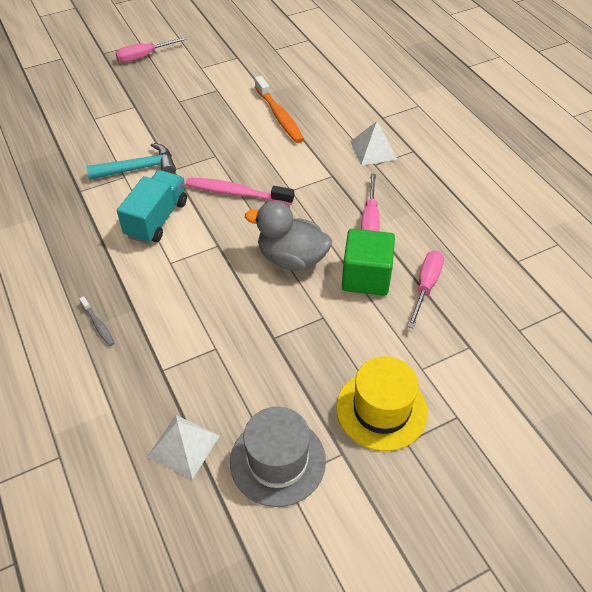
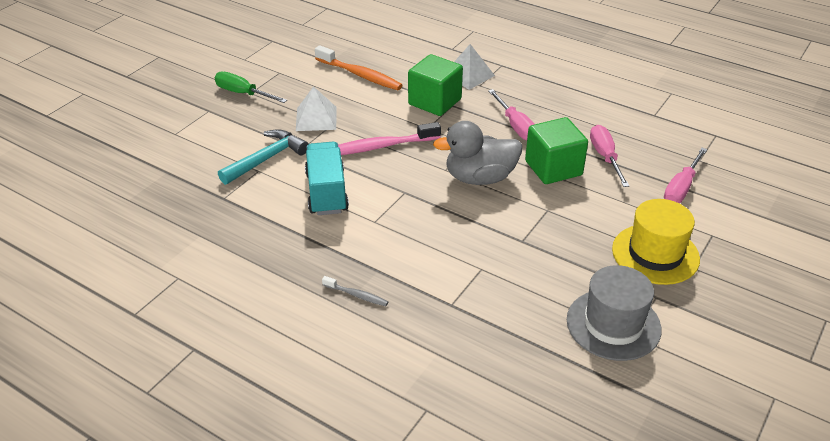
camera: 30 degrees left, 10 degrees down
(144, 56) = (175, 66): pink screwdriver -> pink screwdriver (681, 188)
(172, 100) = (243, 93): none -> green screwdriver
(183, 446) = (527, 350): white pyramid -> white pyramid (316, 118)
(319, 166) = (434, 102): none -> green cube

